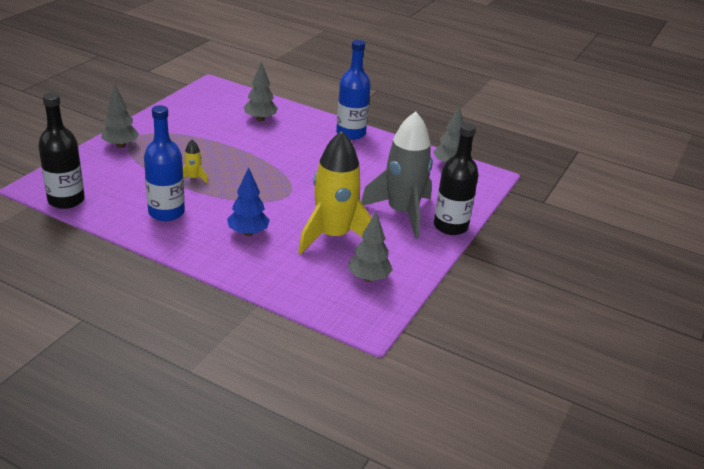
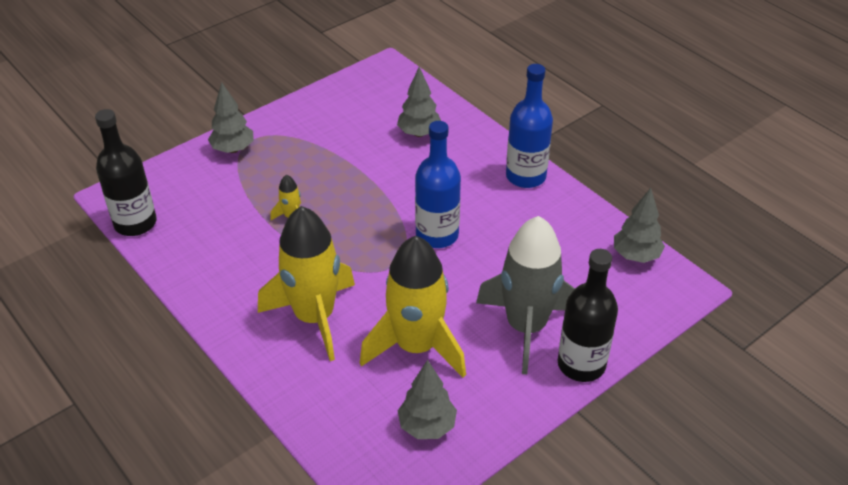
camera: 25 degrees right, 10 degrees up
(166, 212) = (235, 264): blue bottle -> blue bottle (437, 235)
(248, 233) = (314, 317): blue tree -> yellow rocket

